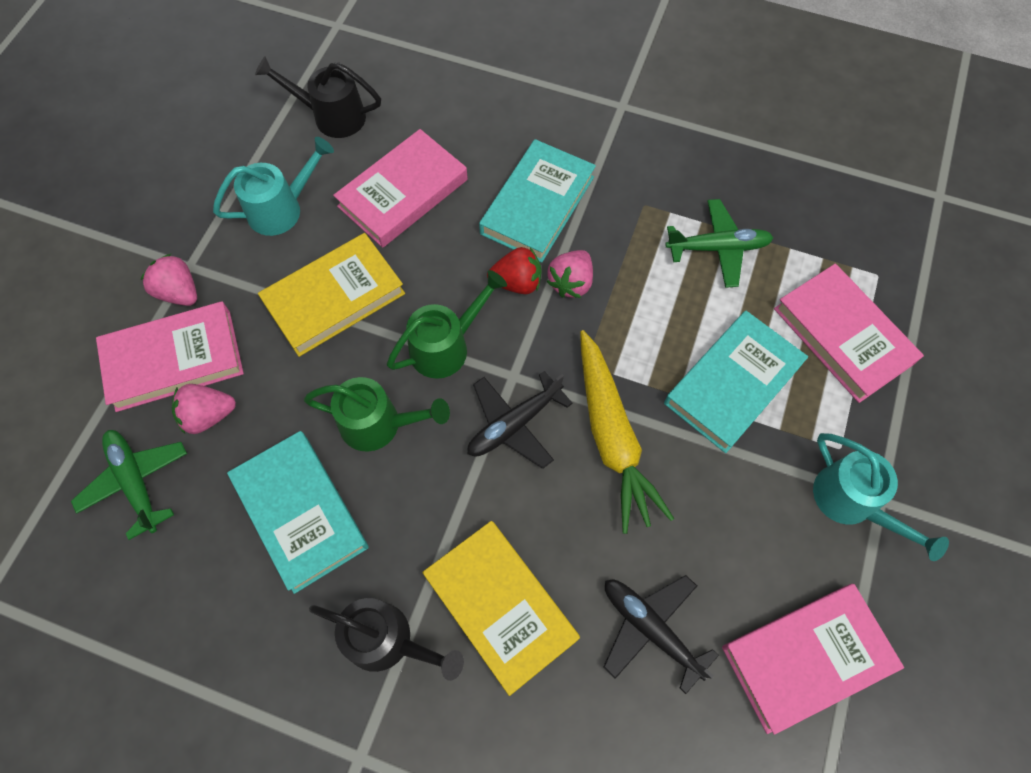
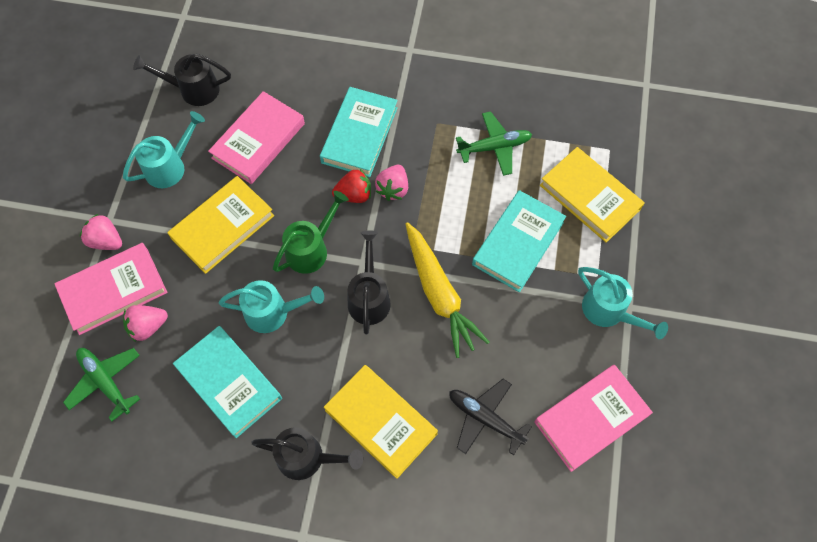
camera: 10 degrees left, 0 degrees up
(379, 424) = (273, 312): green watering can -> turquoise watering can
(514, 424) = (369, 297): black plane -> black watering can
(843, 336) = (590, 197): pink book -> yellow book

